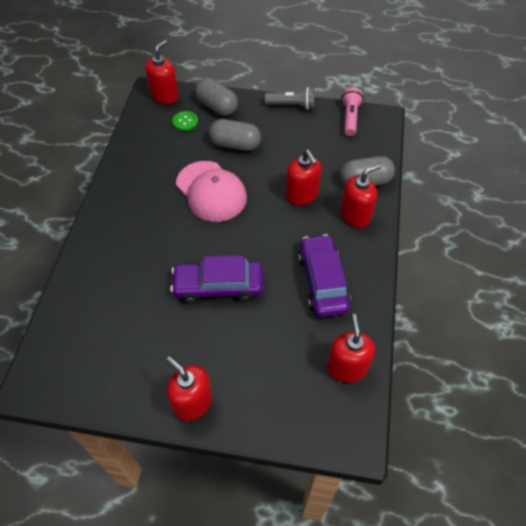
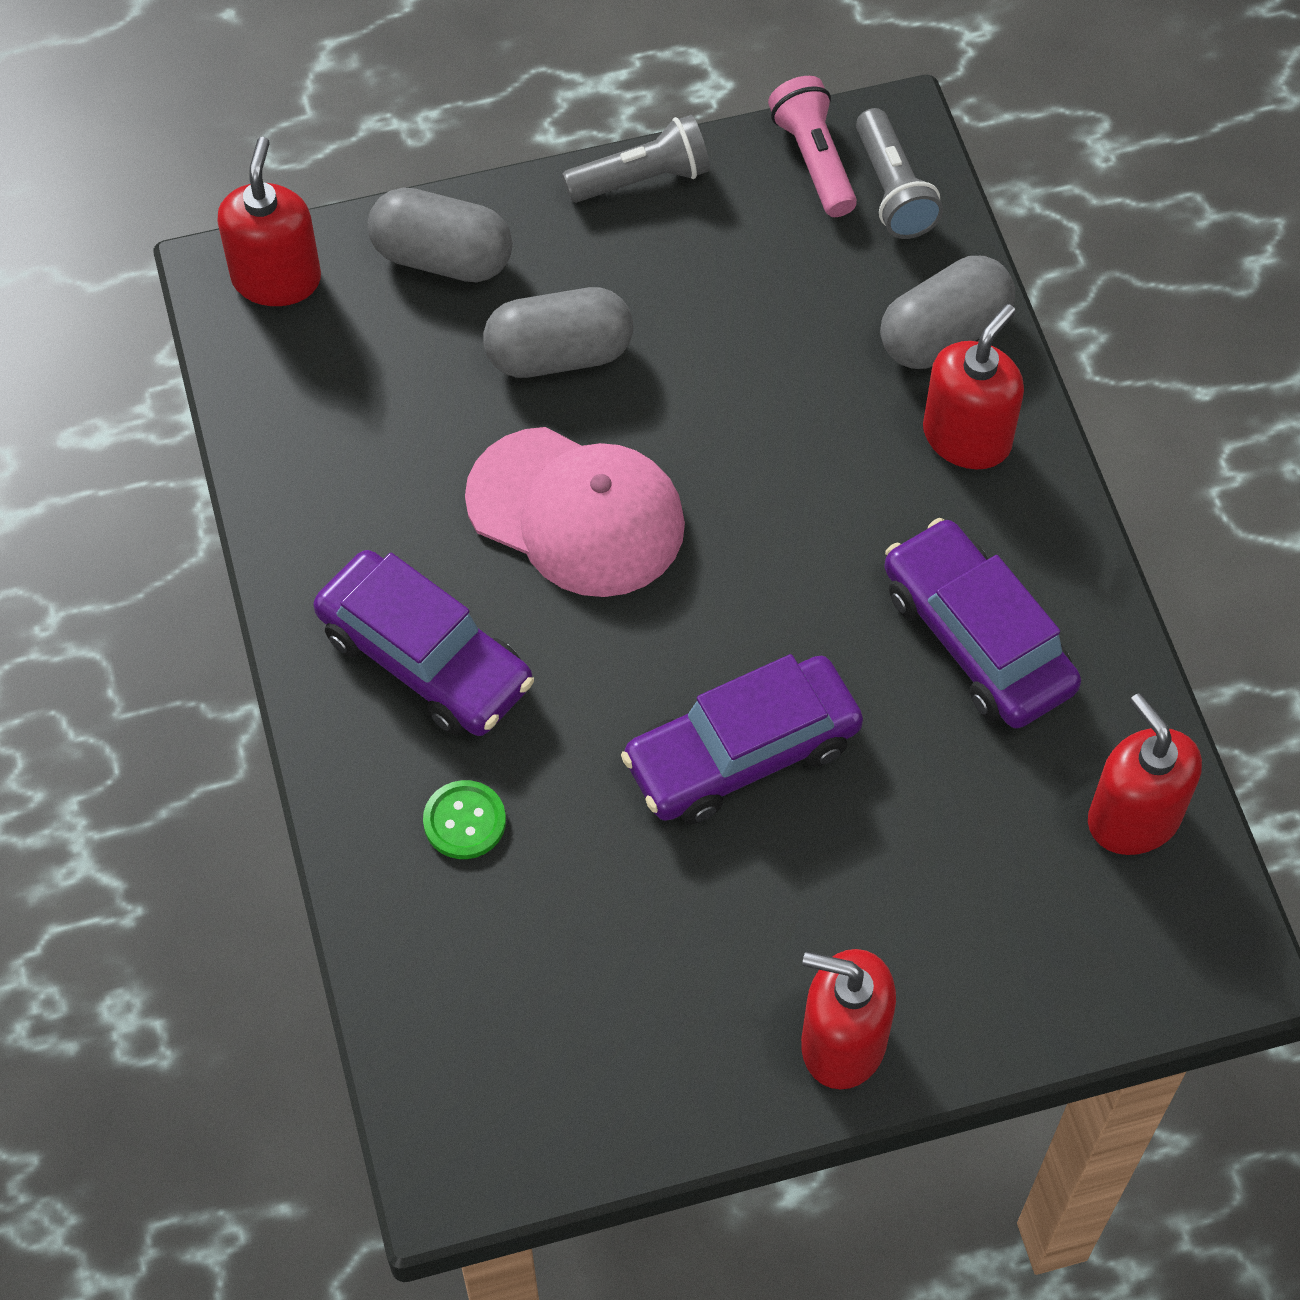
camera: 25 degrees left, 5 degrees up
(135, 216) = (425, 658): none -> purple car
(185, 122) = (383, 337): green button -> green button (464, 821)
(302, 195) = (809, 433): red soap dispenser -> none
(371, 134) = (893, 190): none -> grey flashlight

